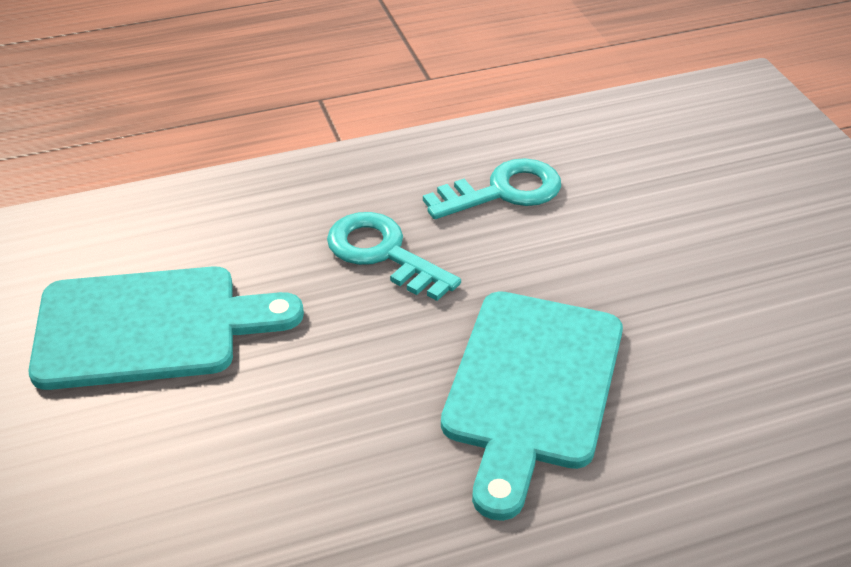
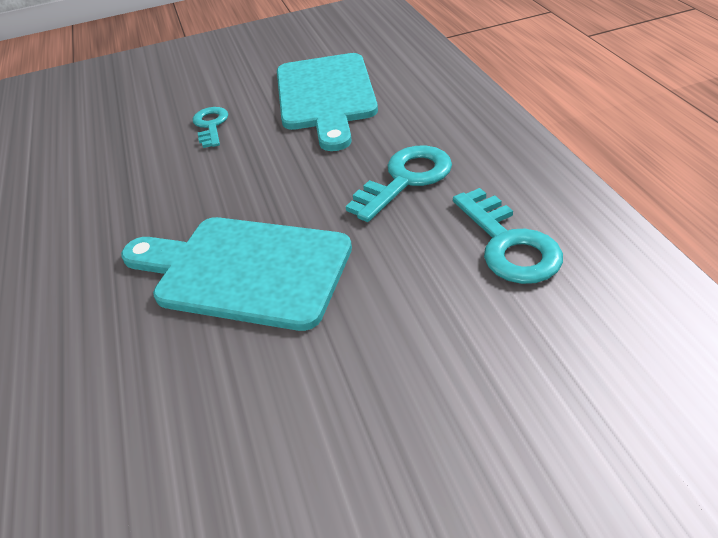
camera: 95 degrees right, 0 degrees up
(179, 466) = (211, 125): none -> turquoise key

